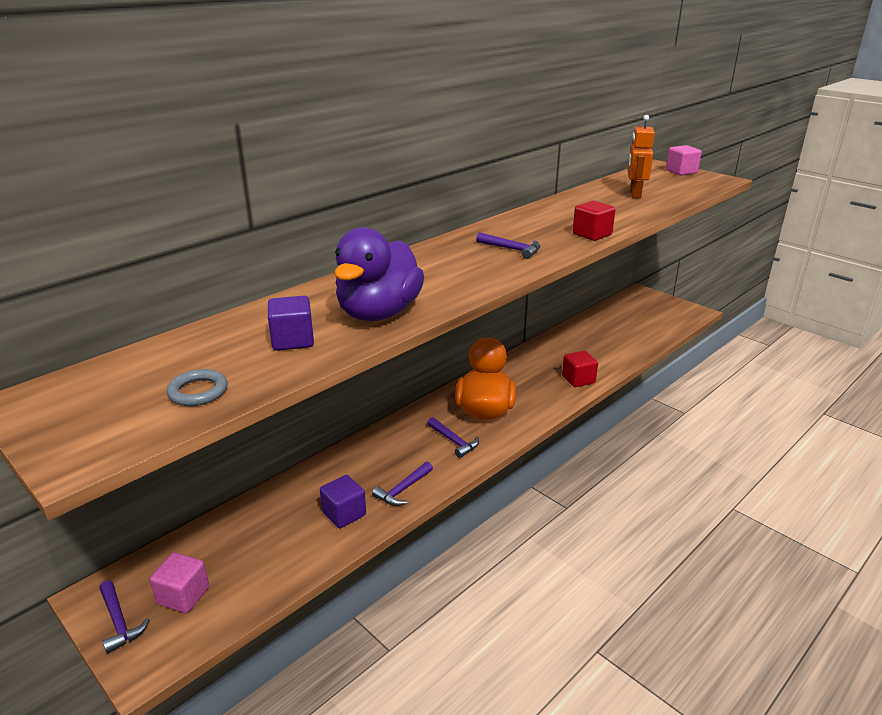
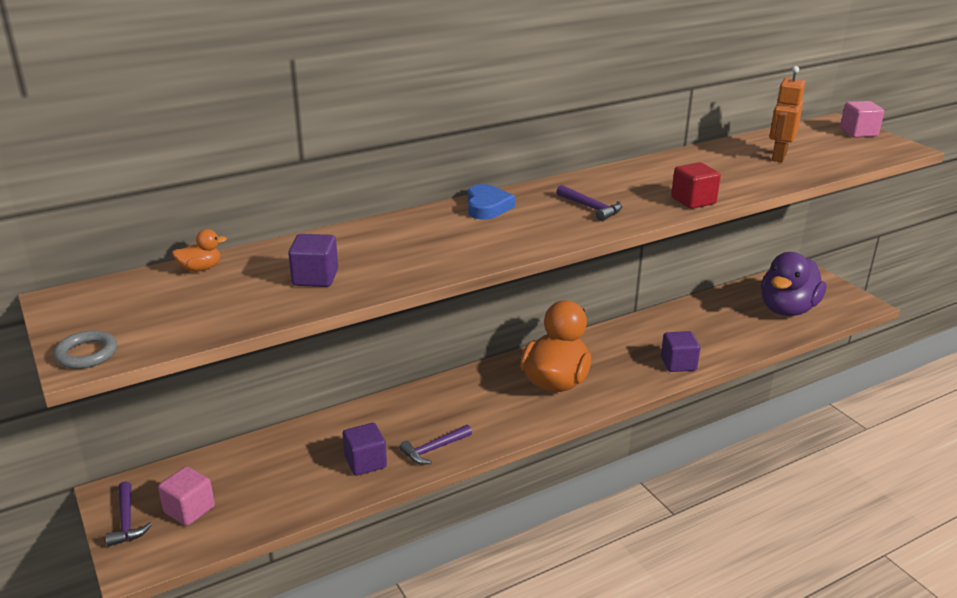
camera: 15 degrees right, 0 degrees up
(168, 347) = (200, 268): none -> orange duck
(198, 392) = (208, 315): grey ring -> grey ring (87, 354)
(379, 313) = (411, 261): purple duck -> purple duck (787, 309)
(420, 258) = (487, 207): none -> blue heart
(454, 441) = (508, 409): purple hammer -> none
(578, 379) = (678, 364): red cube -> purple cube

